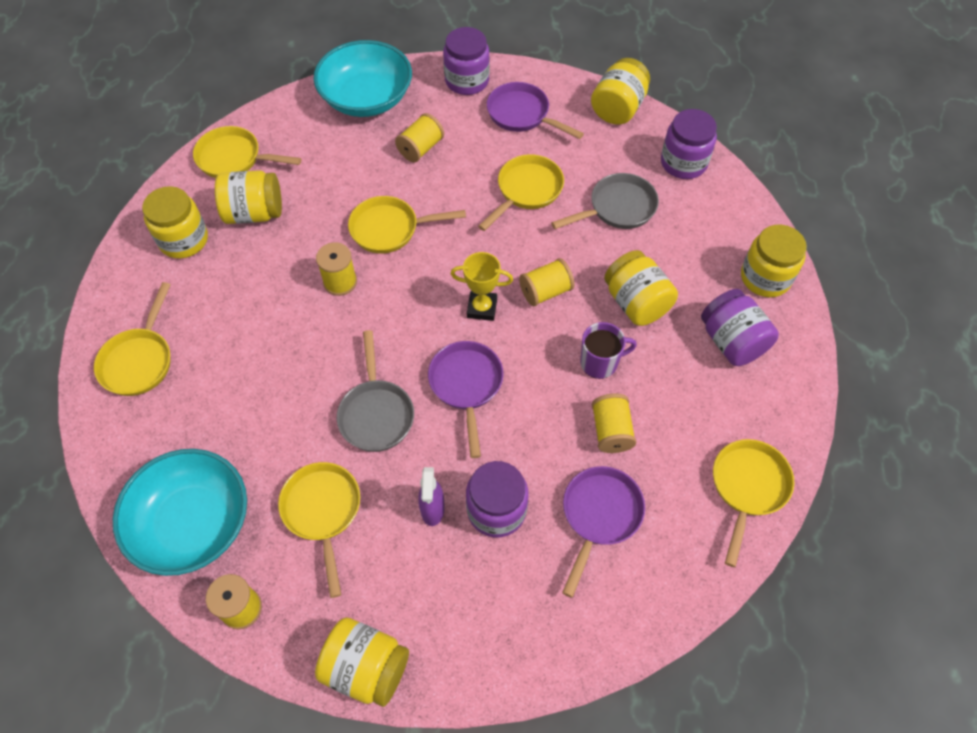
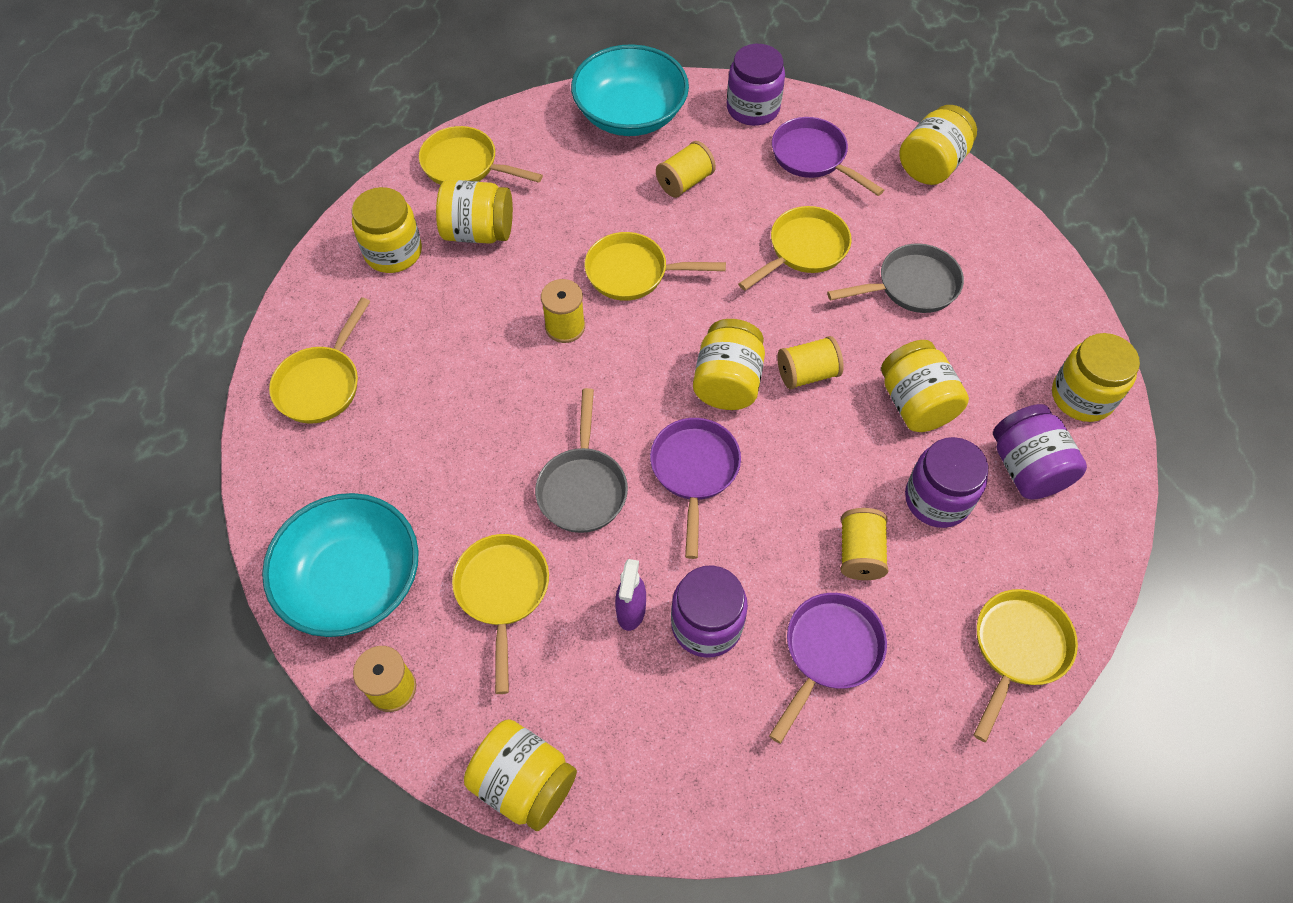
camera: 10 degrees right, 0 degrees up
(482, 308) = (727, 382): yellow trophy -> yellow jar
(600, 362) = (859, 469): purple mug -> none
(683, 163) = (1002, 242): purple jar -> purple jar (937, 499)

